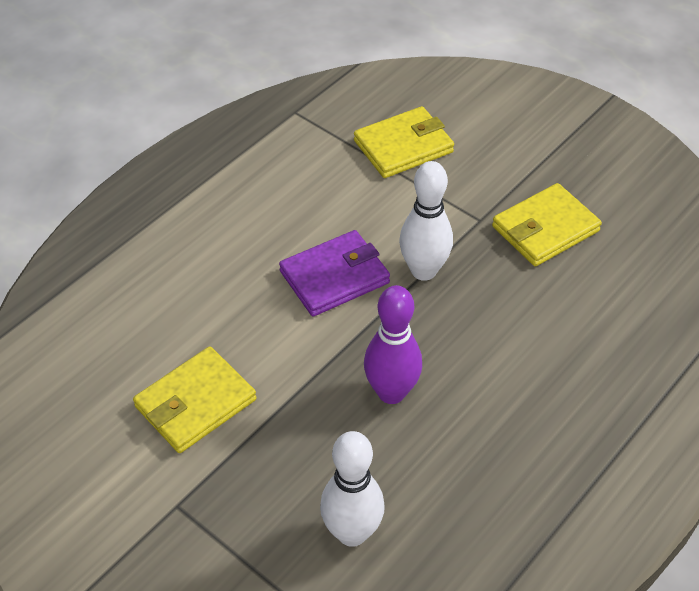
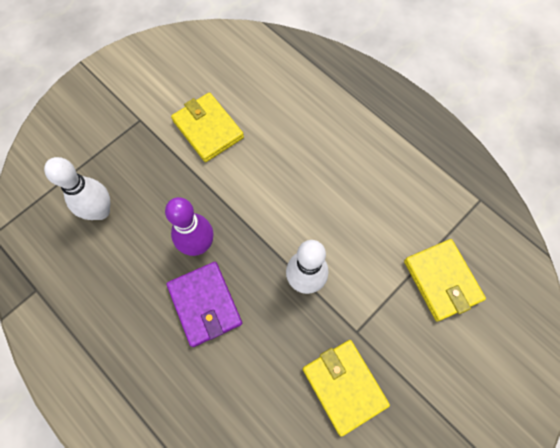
camera: 95 degrees right, 20 degrees up
(334, 277) = (303, 216): purple wallet -> purple wallet (205, 304)

